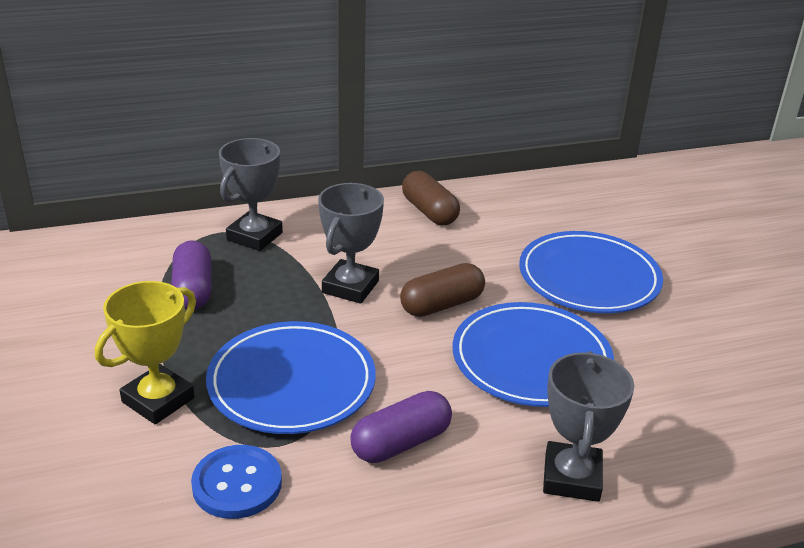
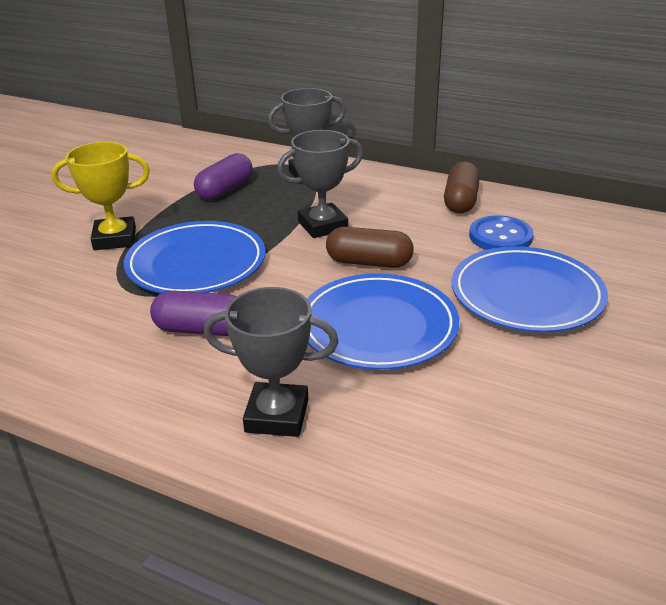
camera: 45 degrees right, 0 degrees up
(237, 484) = (81, 301): blue button -> blue button (500, 236)
(571, 477) = (277, 415): grey trophy -> grey trophy turned 45 degrees clockwise

